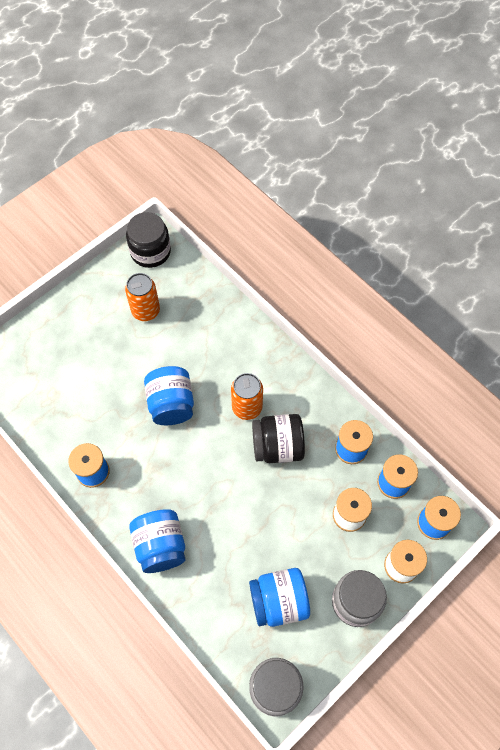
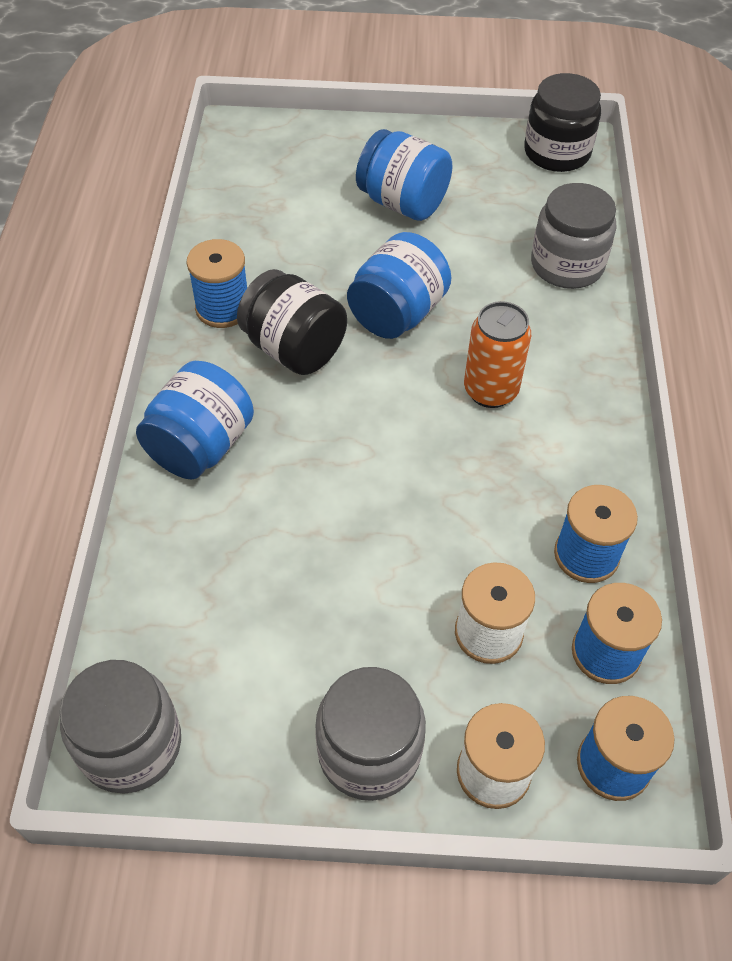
camera: 45 degrees right, 10 degrees down
(146, 311) = (480, 203): orange can -> none
(215, 314) = (567, 265): none -> grey jar
(277, 446) = (481, 465): black jar -> black jar (294, 349)
(279, 601) = (264, 644): blue jar -> blue jar (402, 203)

